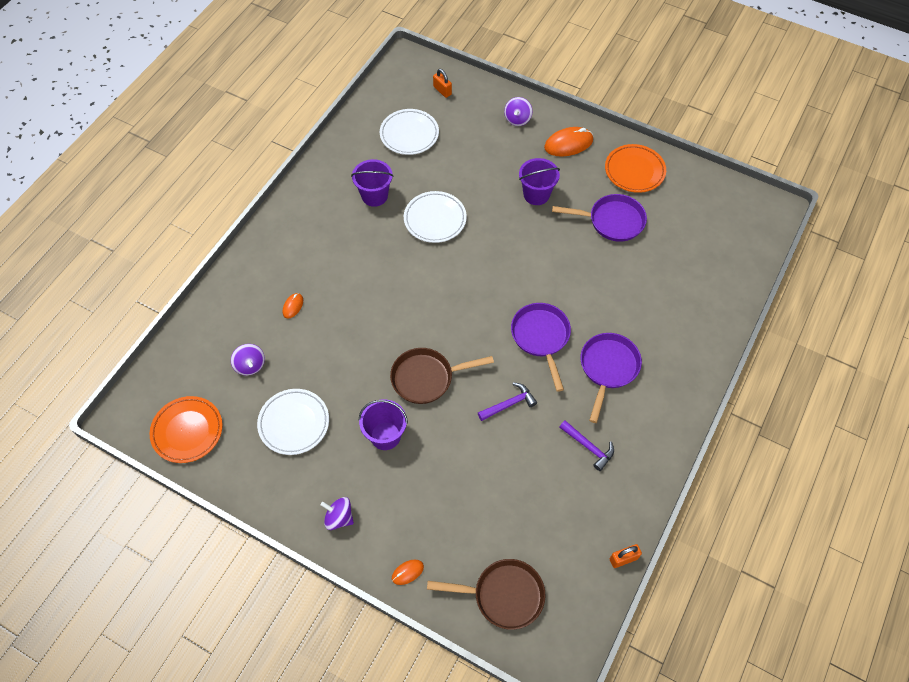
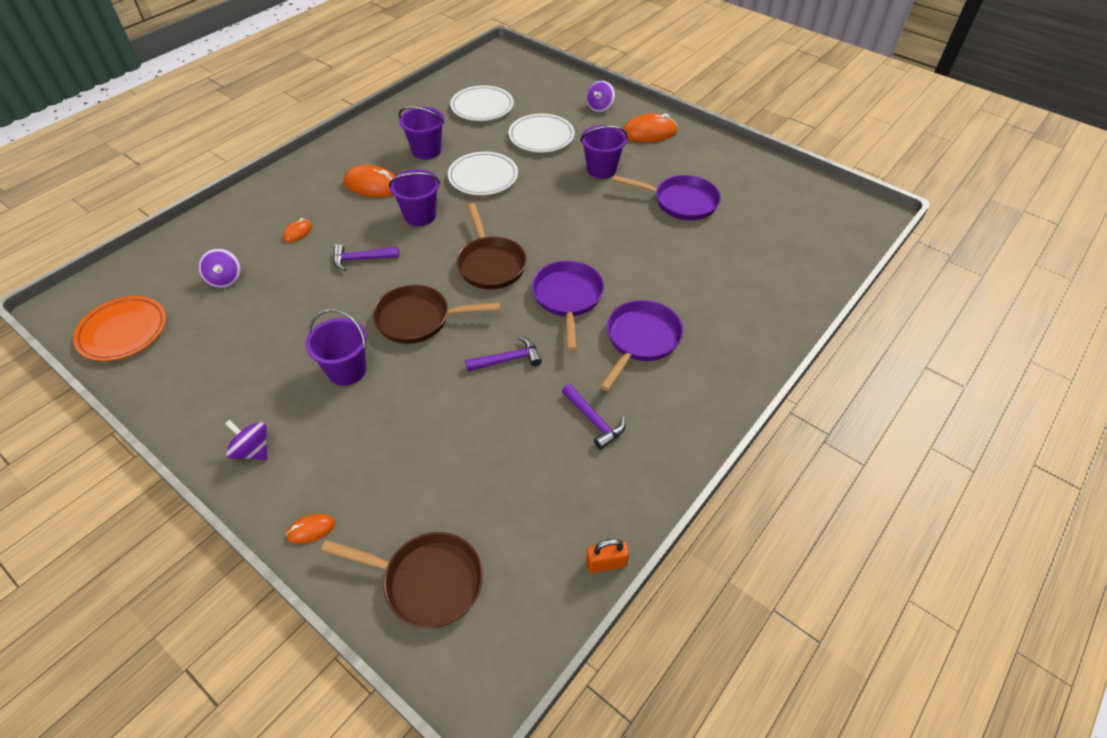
camera: 10 degrees right, 10 degrees down
(294, 423) = (246, 342): white plate -> white plate (541, 137)
(340, 243) = (373, 185): none -> orange mouse
(358, 325) = (361, 259): none -> purple hammer
(393, 271) = (420, 216): none -> purple bucket
(442, 90) = (529, 78): orange padlock -> none
(468, 313) = (490, 264): none -> brown pan
(634, 171) = (716, 162): orange plate -> none

